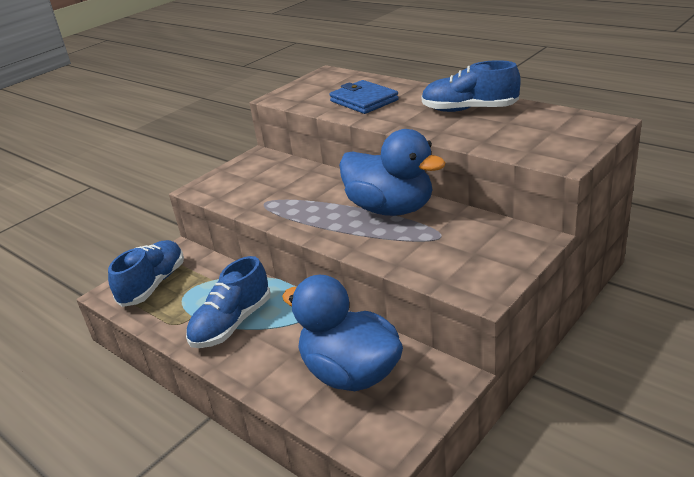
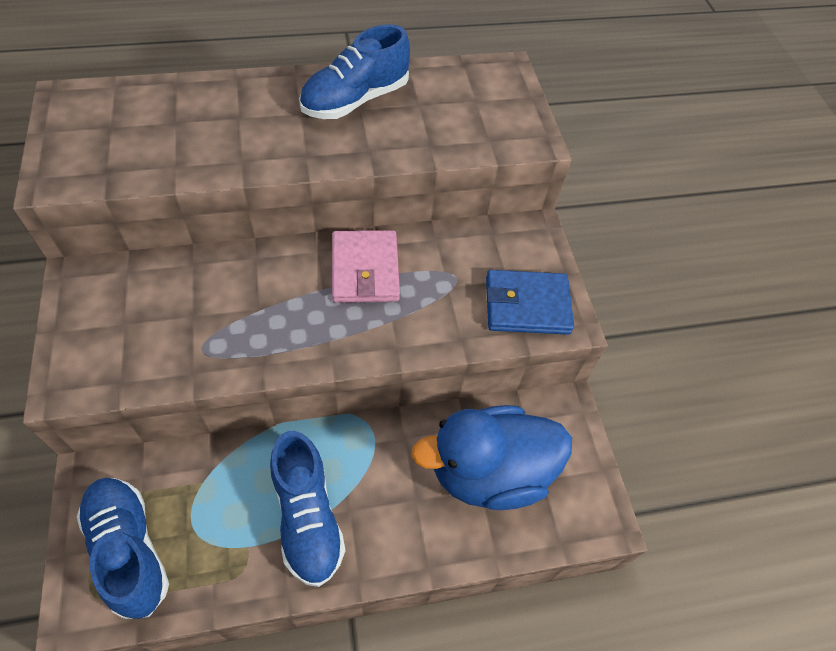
camera: 60 degrees left, 25 degrees up
(364, 101) = (203, 134): blue wallet -> blue wallet (527, 305)
(391, 209) = (365, 270): blue duck -> pink wallet

